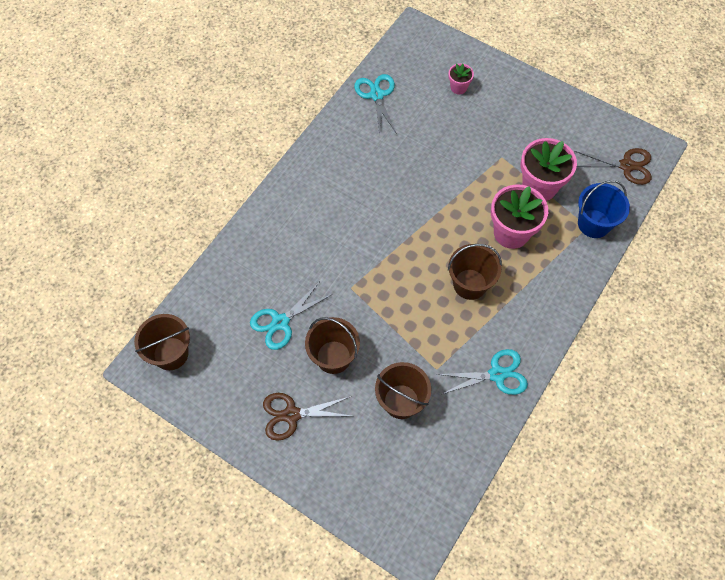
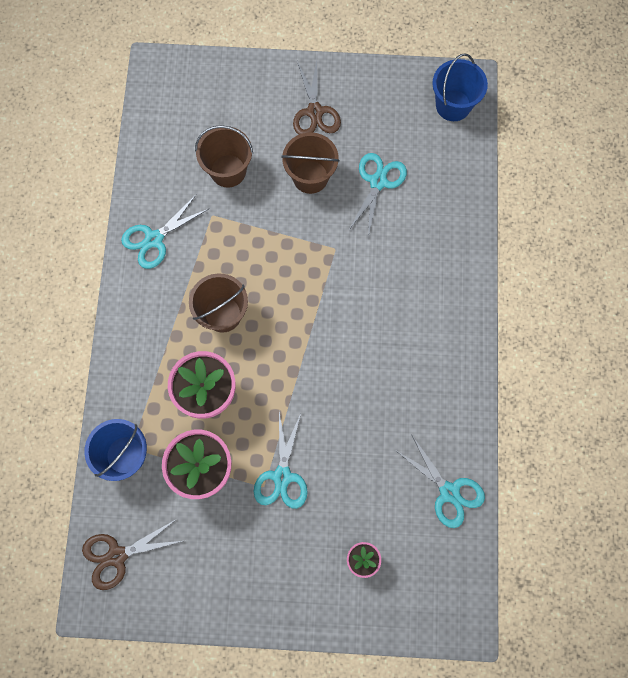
camera: 150 degrees right, 10 degrees up
(171, 353) = (453, 105): brown bucket -> blue bucket
(292, 415) = (315, 112): brown scissors -> brown scissors turned 120 degrees clockwise
(485, 157) = (282, 476): none -> turquoise scissors

